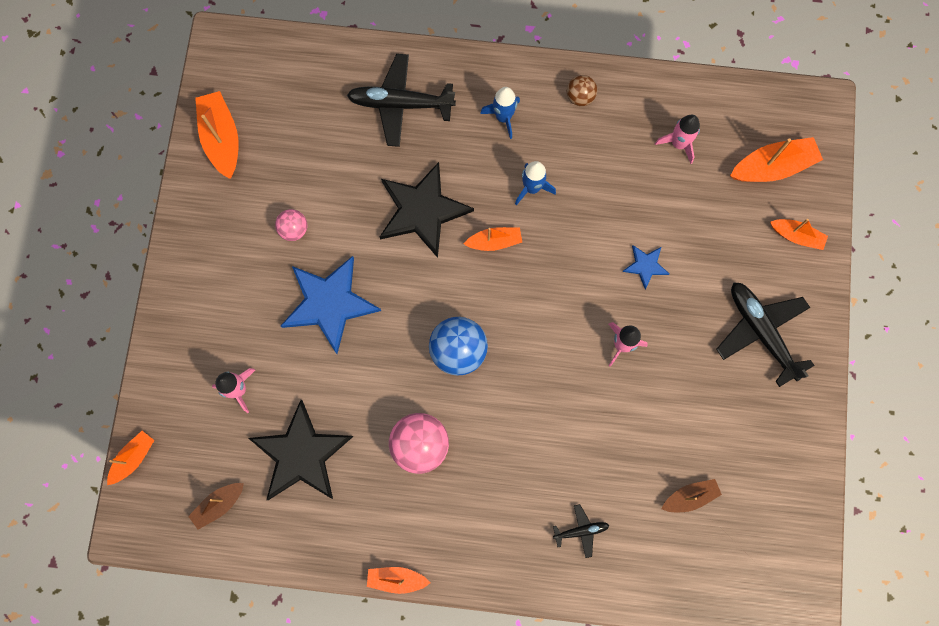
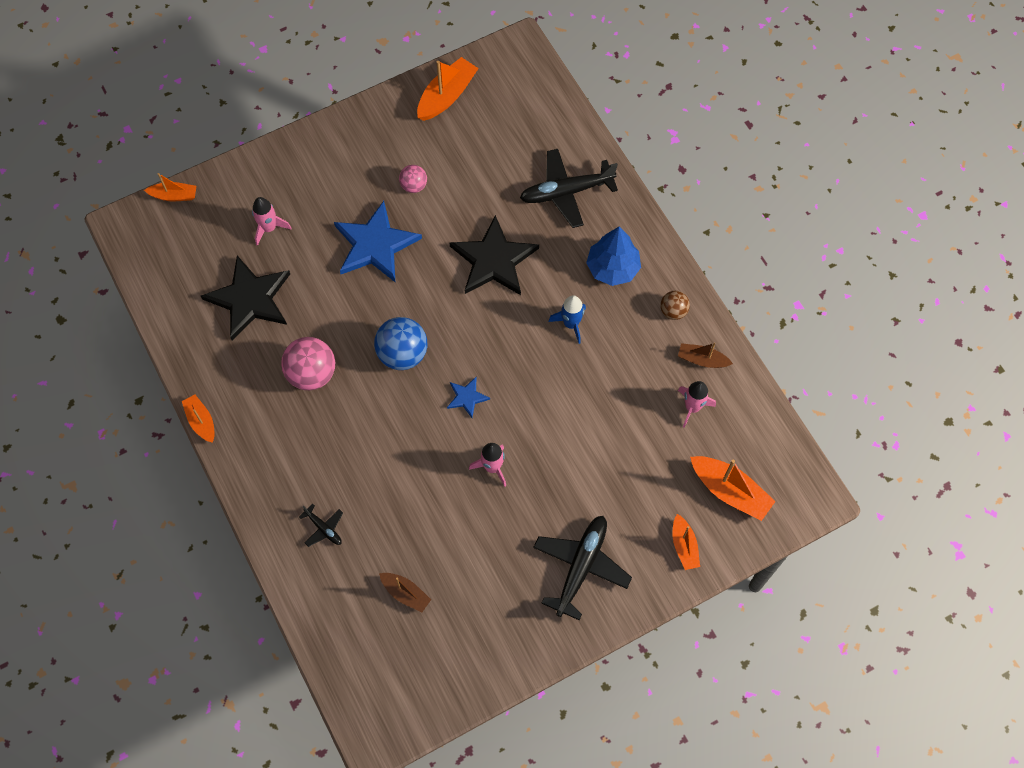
camera: 55 degrees right, 10 degrees down
(219, 505) = (177, 270): brown boat -> brown boat (702, 360)
(400, 104) = (566, 192): black plane -> black plane turned 75 degrees counterclockwise
(494, 242) = (507, 325): orange boat -> none
(503, 117) = (612, 268): blue rocket -> blue tree
(645, 266) = (570, 445): blue star -> blue star (467, 397)

